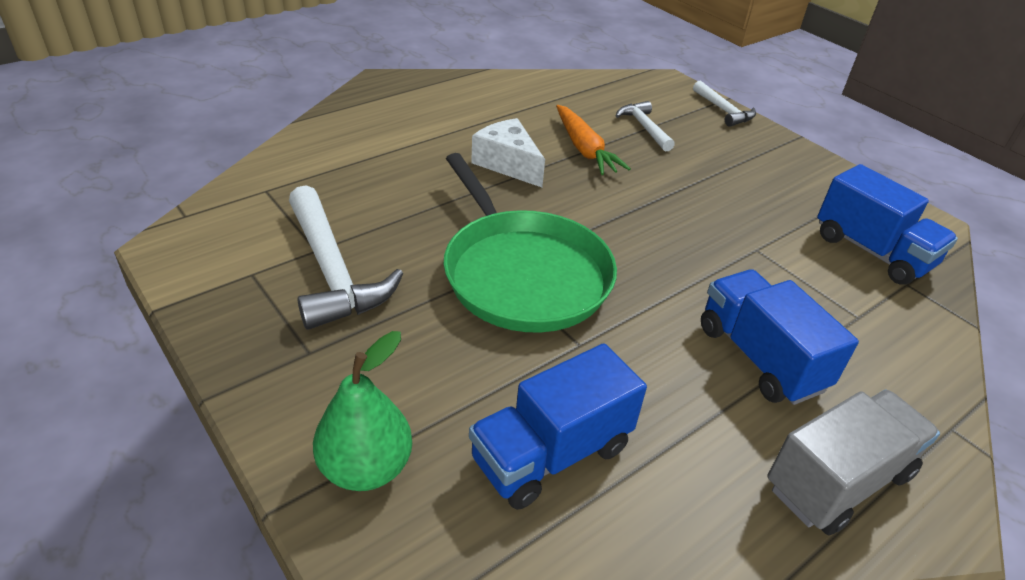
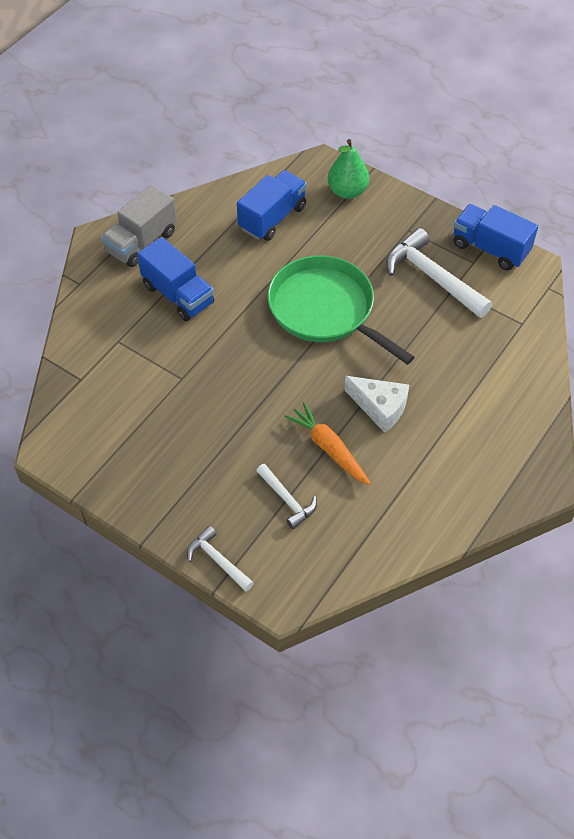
camera: 165 degrees right, 15 degrees up
(872, 251) = (99, 403): blue truck -> blue truck (490, 248)

